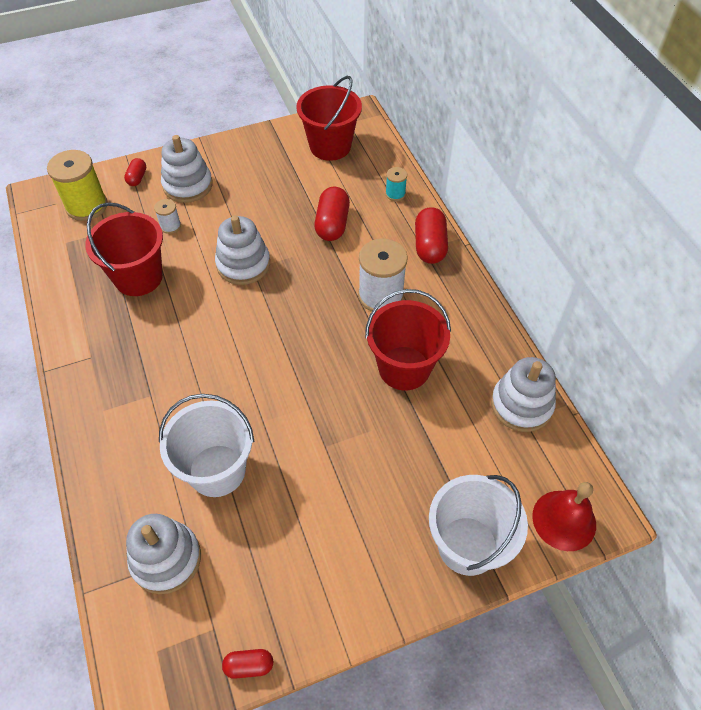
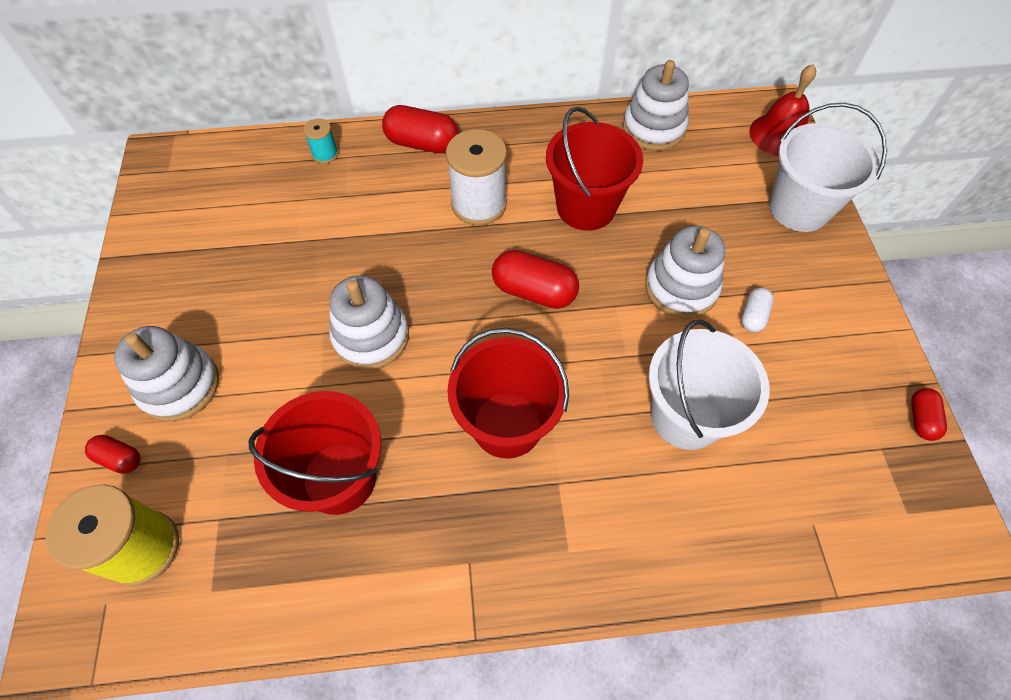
camera: 75 degrees left, 5 degrees up
(166, 559) = (797, 489): white stacking toy -> white stacking toy (681, 288)
(170, 226) = (254, 420): white spool -> none
(326, 512) = (753, 316): none -> white capsule
(330, 146) = (202, 199): red bucket -> red bucket (507, 424)
(332, 224) = (345, 226): red capsule -> red capsule (534, 291)

